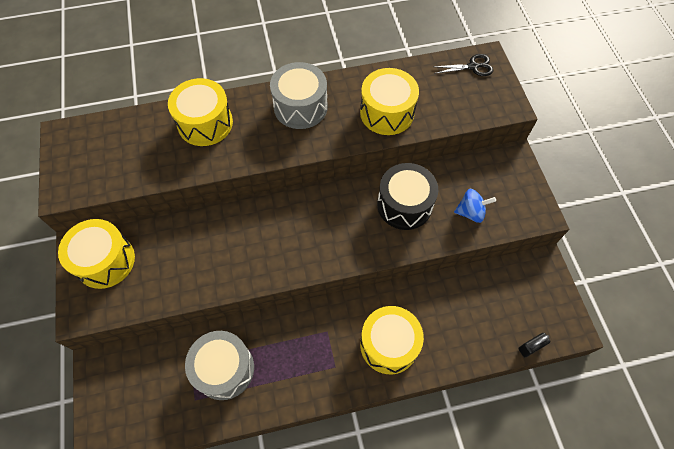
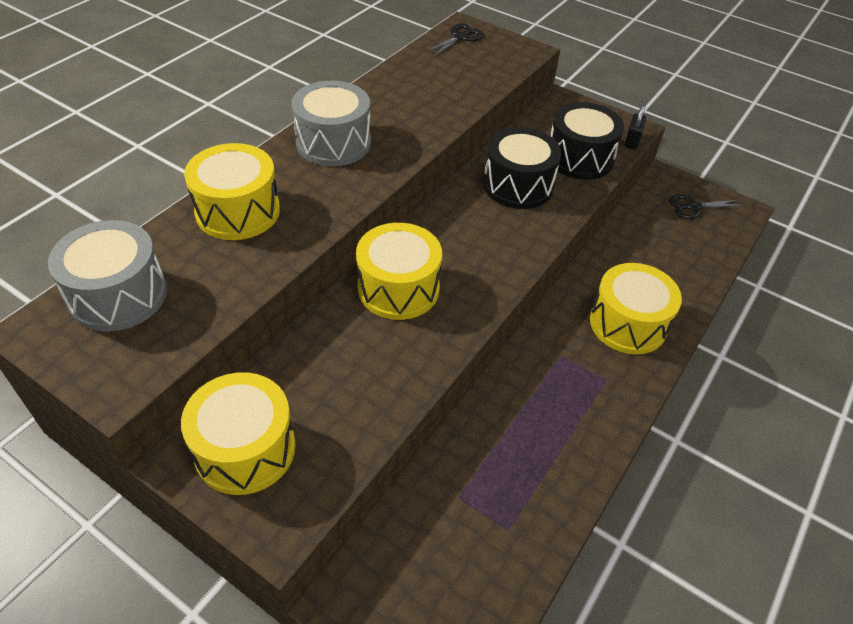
camera: 45 degrees left, 15 degrees down
(224, 369) = (503, 471): grey drum -> grey drum (118, 295)
(387, 112) = (428, 105): yellow drum -> yellow drum (398, 288)
(470, 212) = (579, 158): blue spinning top -> black drum
(530, 347) = (731, 243): black padlock -> black padlock (632, 141)
(537, 300) = (693, 207): none -> black scissors

